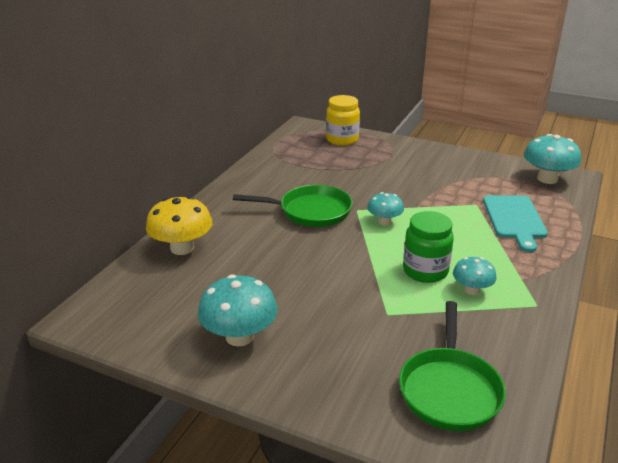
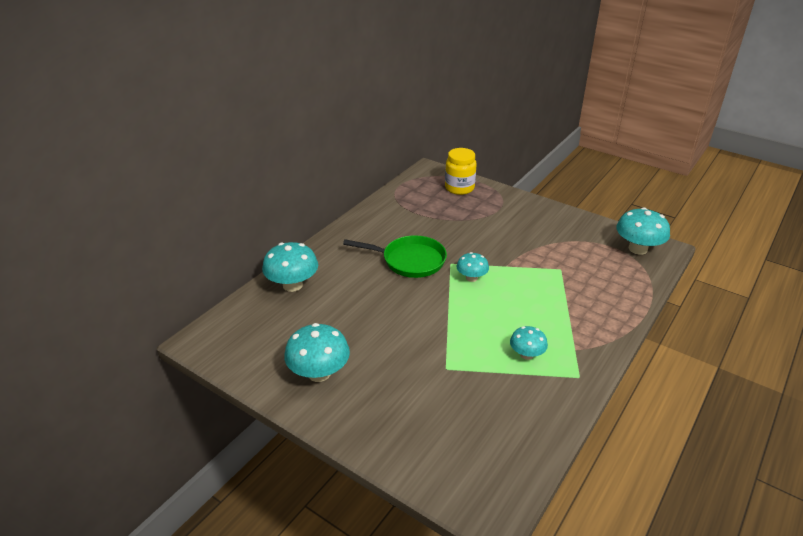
camera: 10 degrees right, 5 degrees up
(182, 248) = (292, 285): yellow mushroom -> turquoise mushroom
(425, 271) = (492, 331): green jar -> none
(449, 389) = (476, 443): green pan -> none
(514, 219) = (590, 288): turquoise cutting board -> none

